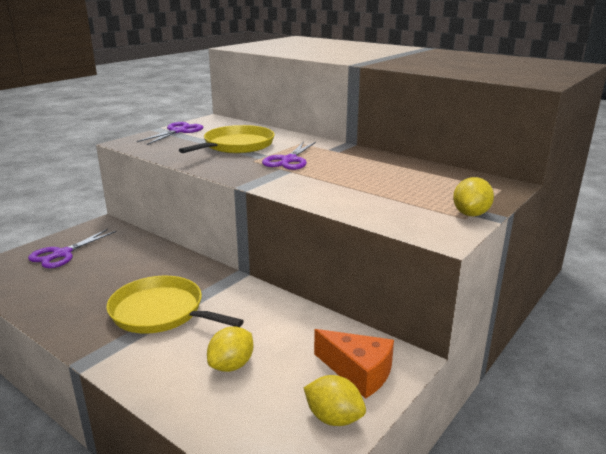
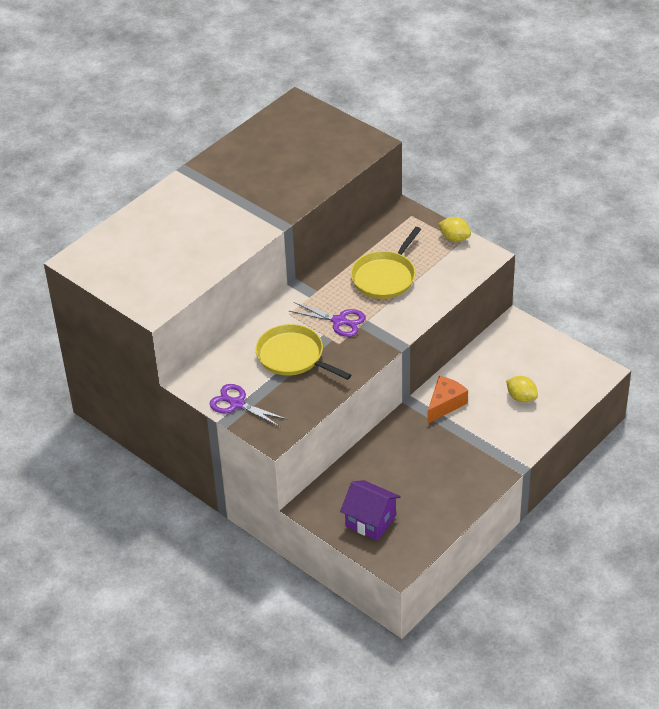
camera: 85 degrees left, 20 degrees up
(61, 254) = (370, 521): purple scissors -> purple house
(161, 312) = (463, 439): yellow pan -> yellow pan (385, 277)
(334, 418) = (563, 355): yellow lemon -> none
(358, 372) = (526, 342): orange cheese -> orange cheese (445, 404)

